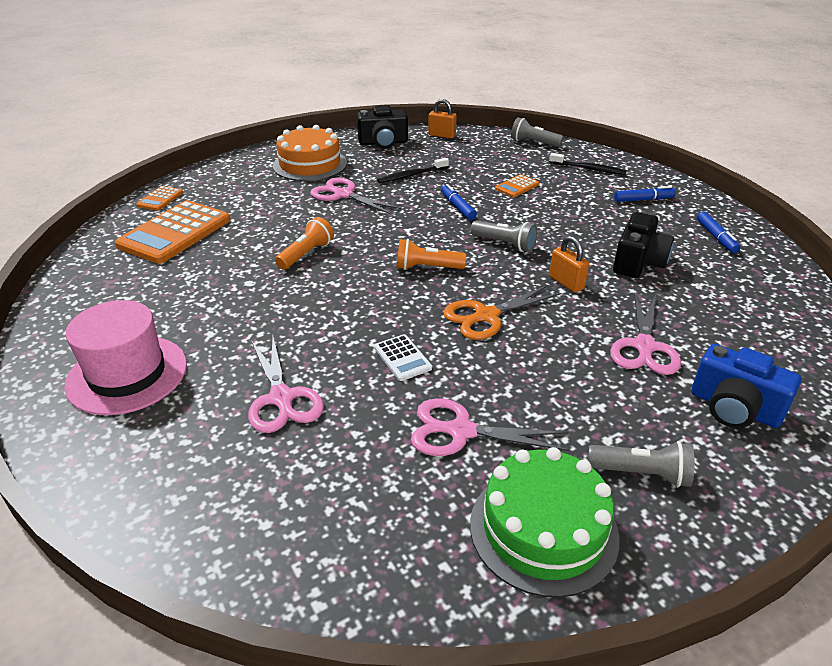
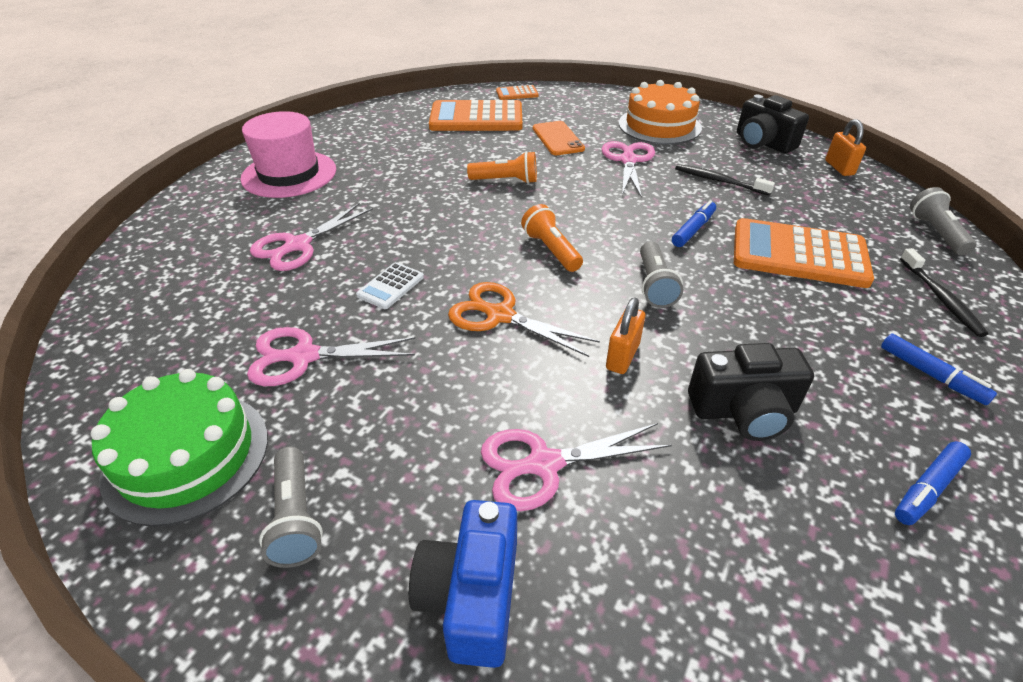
camera: 60 degrees right, 5 degrees up
(270, 209) = (558, 139): none -> orange phone
(460, 431) = (303, 357): pink scissors -> pink scissors turned 75 degrees counterclockwise
(517, 186) = (799, 254): orange calculator -> orange calculator, size x2.16

